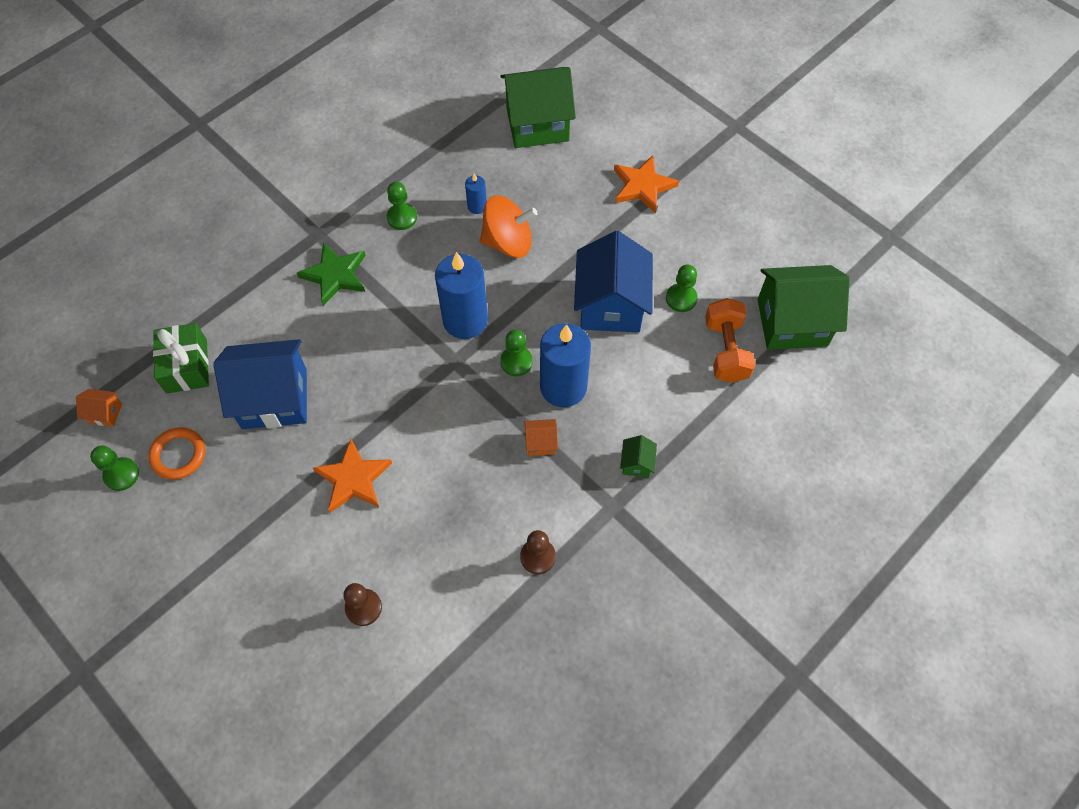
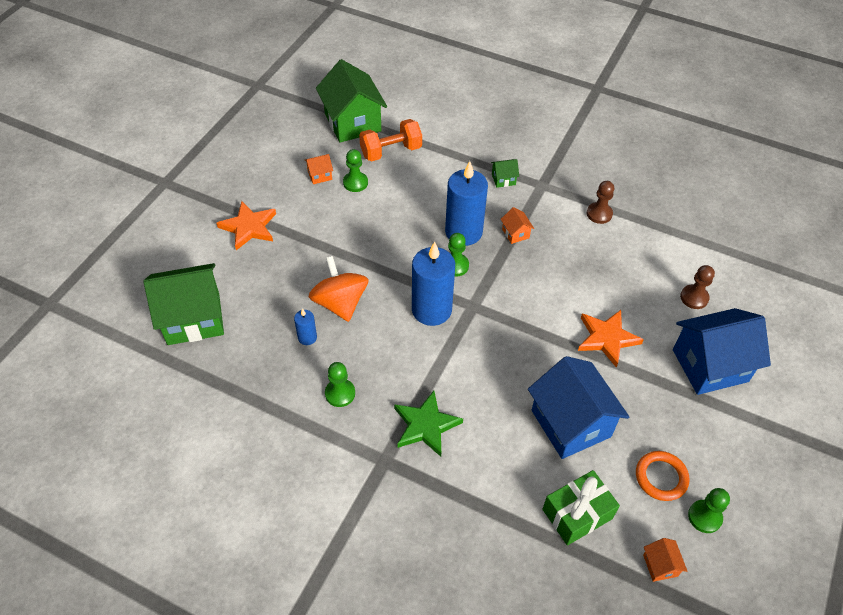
camera: 110 degrees left, 10 degrees down
(537, 124) = (193, 318): green house -> green house turned 75 degrees counterclockwise
(610, 305) = (378, 221): blue house -> blue house (710, 365)
(704, 266) = (320, 175): none -> orange house

